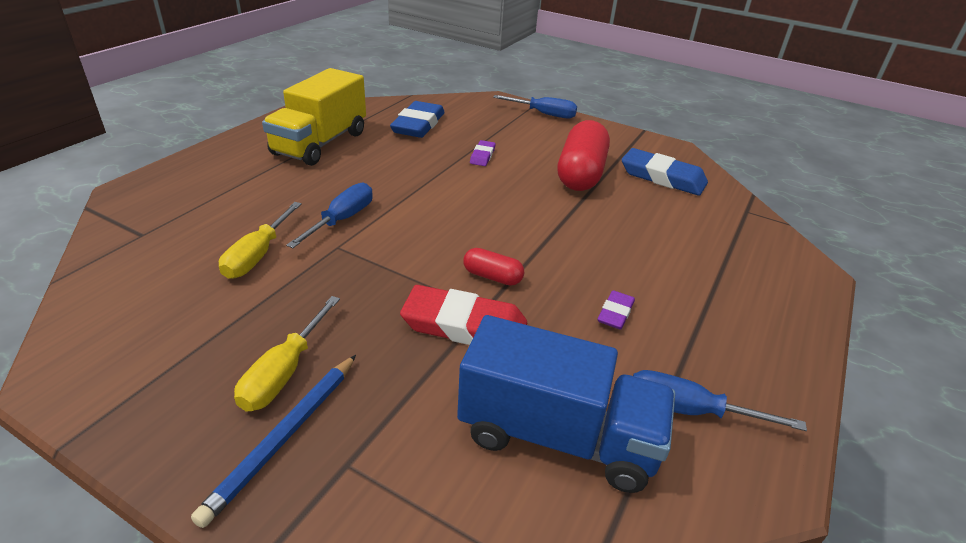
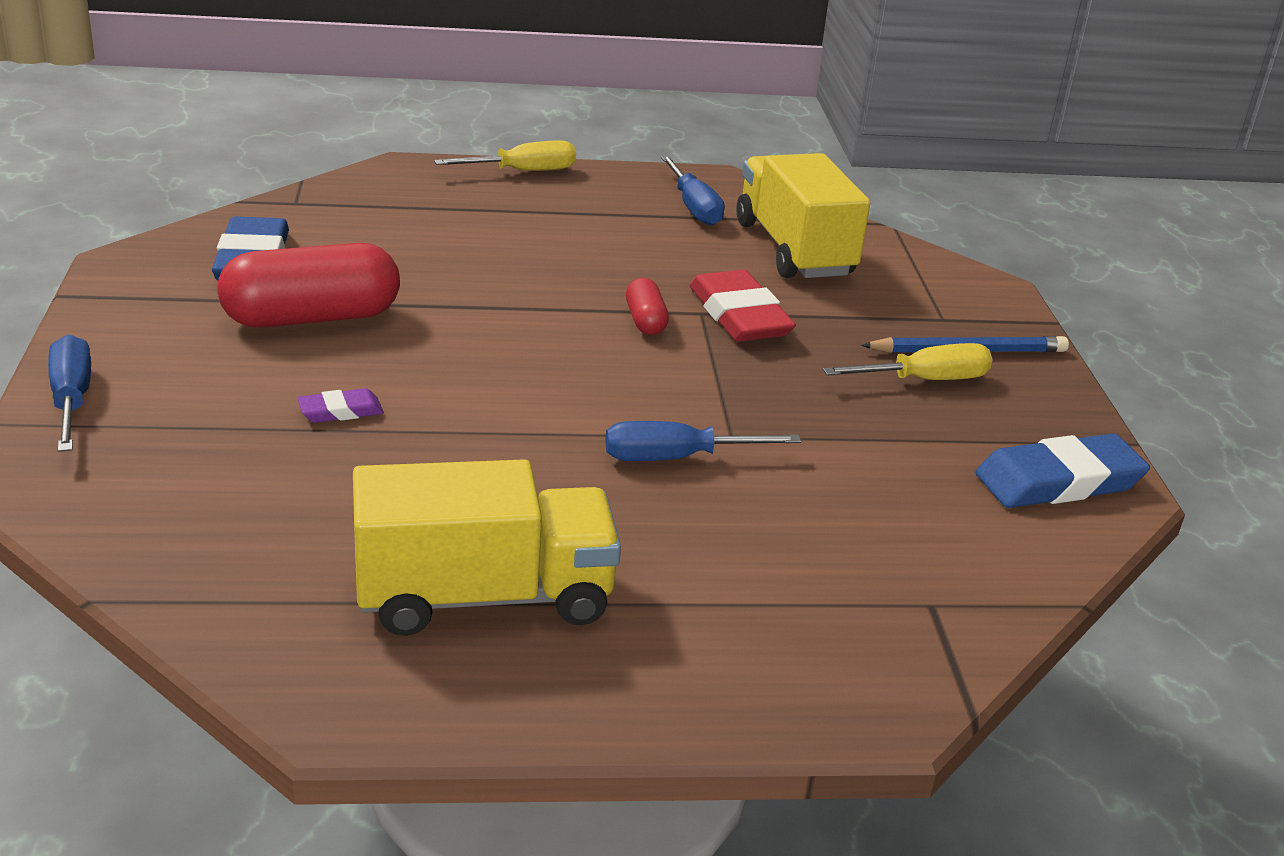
camera: 125 degrees left, 5 degrees down
(258, 255) = (826, 483): yellow screwdriver -> yellow screwdriver (522, 171)
(418, 125) = (272, 521): blue eraser -> blue eraser (1059, 481)
(557, 435) = (794, 249): blue truck -> yellow truck
(615, 313) = (613, 249): purple eraser -> none

